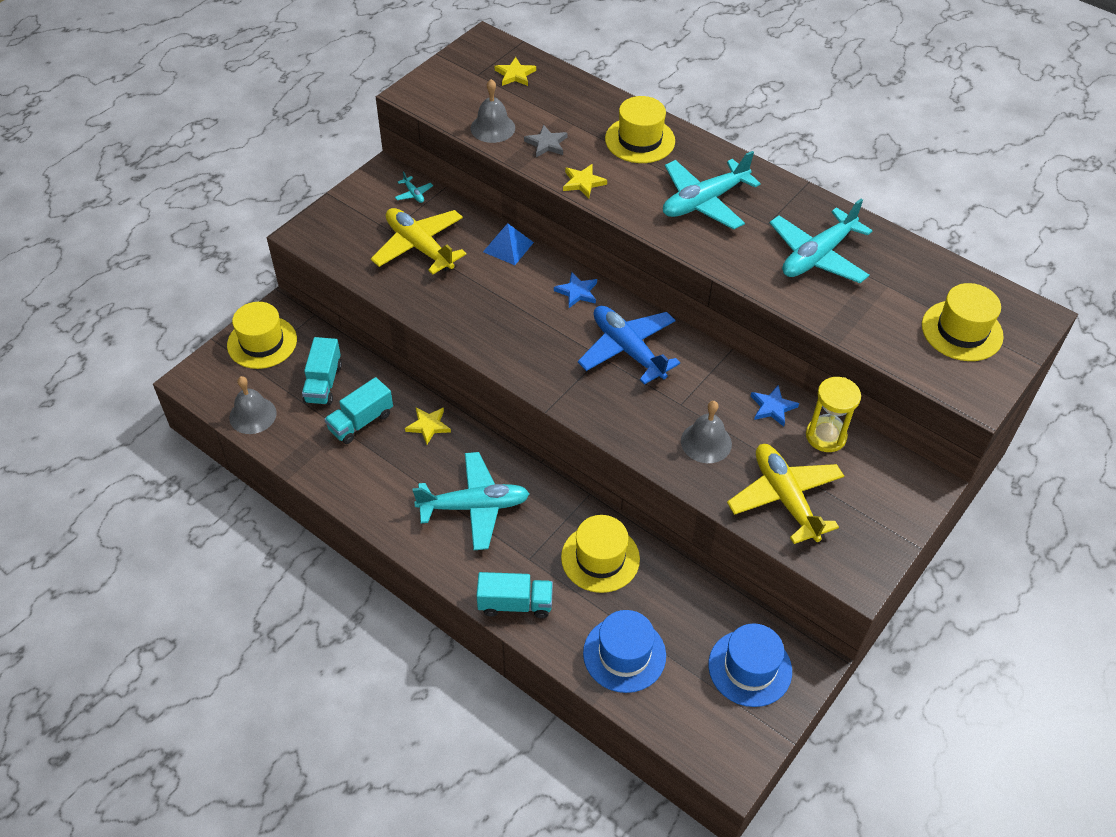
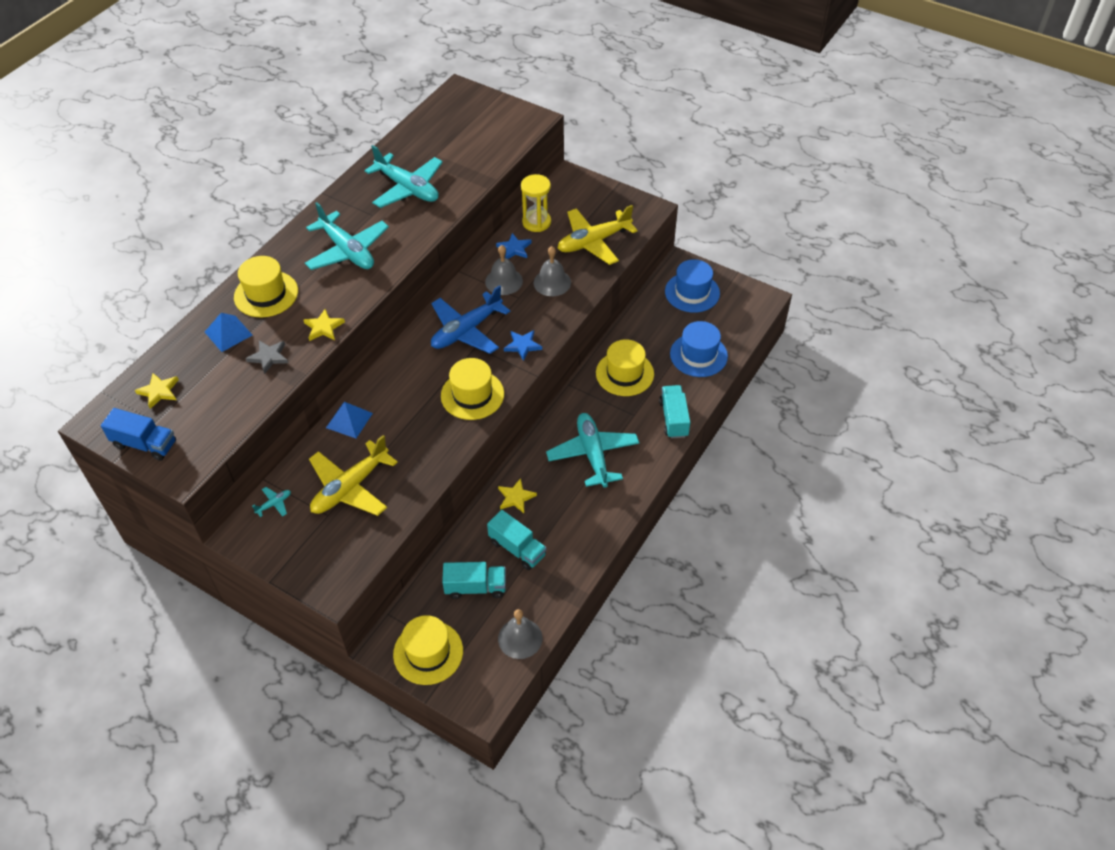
camera: 95 degrees left, 0 degrees up
(451, 70) = (145, 444): none -> blue truck
(492, 128) = (243, 399): grey bell -> grey bell (504, 281)
(577, 292) = (404, 367): blue star -> blue star (523, 346)
(585, 115) = (228, 333): none -> blue pyramid
(962, 331) = (476, 122): yellow hat -> yellow hat (472, 395)

